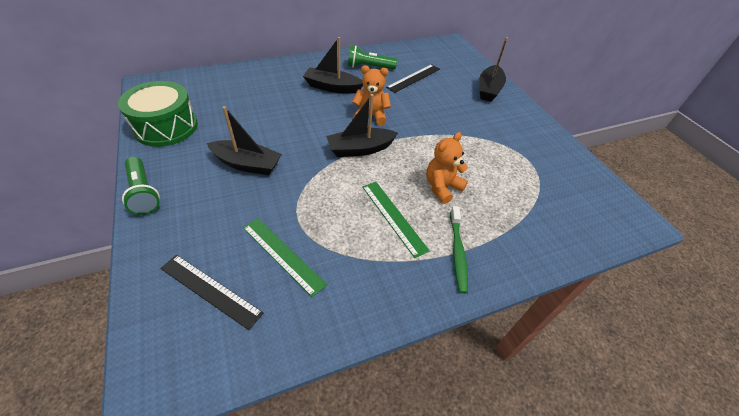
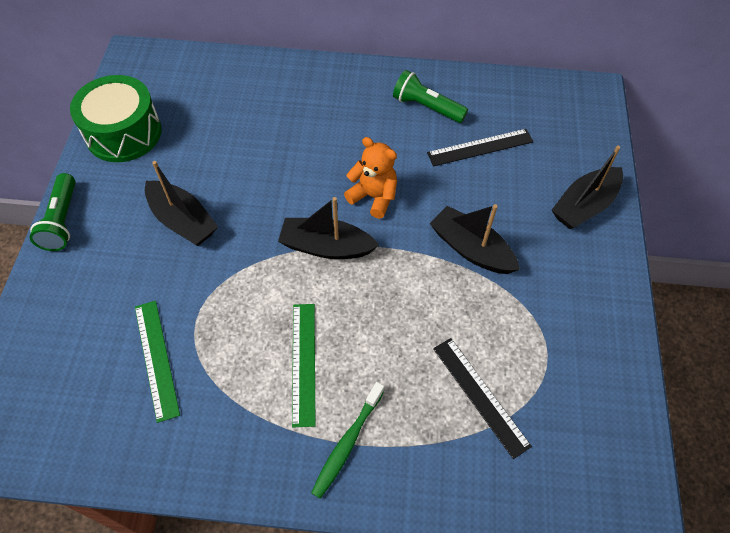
camera: 30 degrees right, 10 degrees up
(210, 290) = (69, 369): black ruler -> black ruler (480, 396)
(332, 87) = (352, 130): black boat -> black boat (471, 249)
(442, 187) = (392, 346): orange teddy bear -> none

